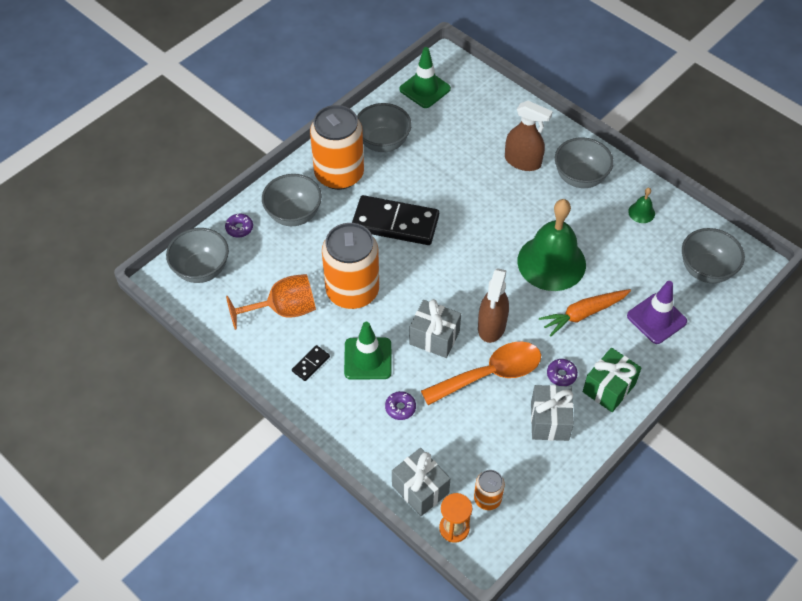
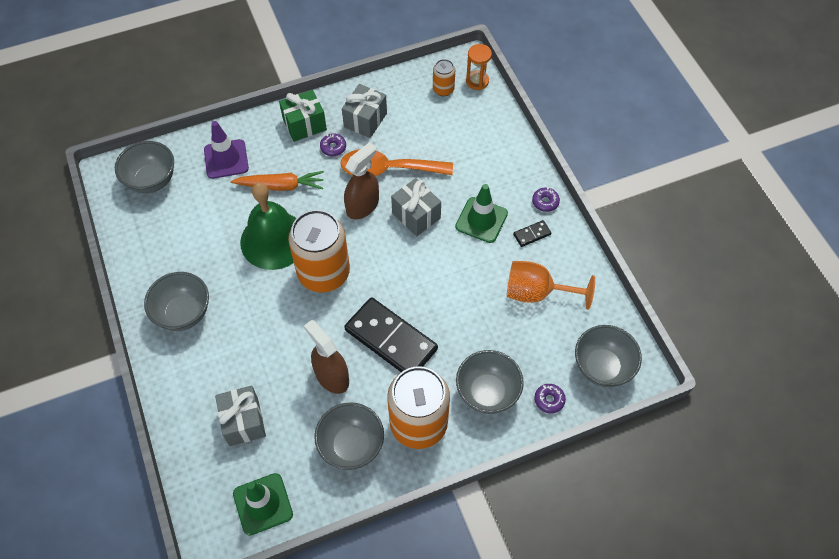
camera: 155 degrees left, 5 degrees up
(352, 291) = (466, 285): orange can -> orange can (324, 273)
(400, 408) = (474, 172): purple donut -> purple donut (545, 202)
(420, 489) = (488, 112): grey gift -> grey gift (244, 421)
(523, 161) = (224, 356): brown spray bottle -> brown spray bottle (331, 376)
(641, 212) = (158, 254): green bell -> none

